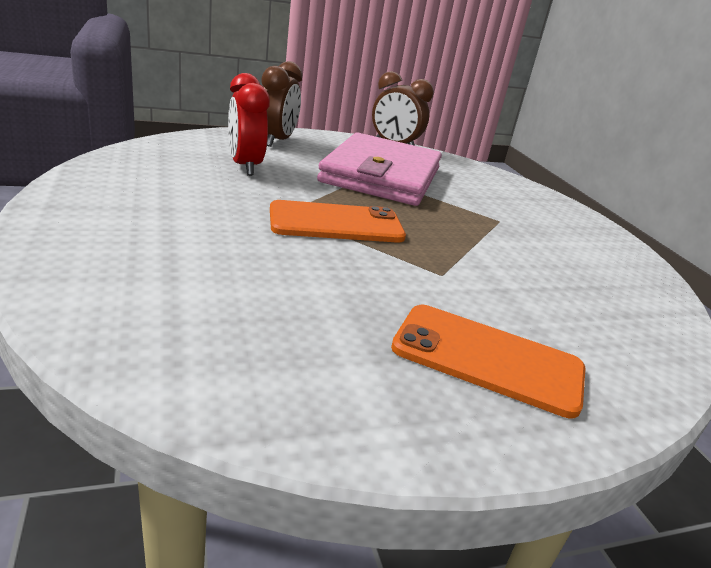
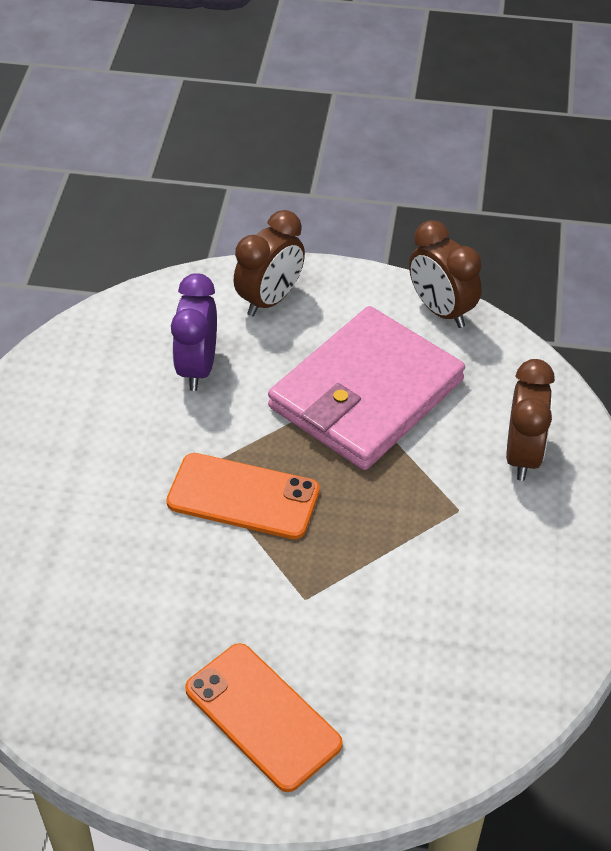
camera: 30 degrees right, 20 degrees up
(245, 166) = (198, 368): red clock -> purple clock
(509, 196) = (522, 455): none -> brown clock

